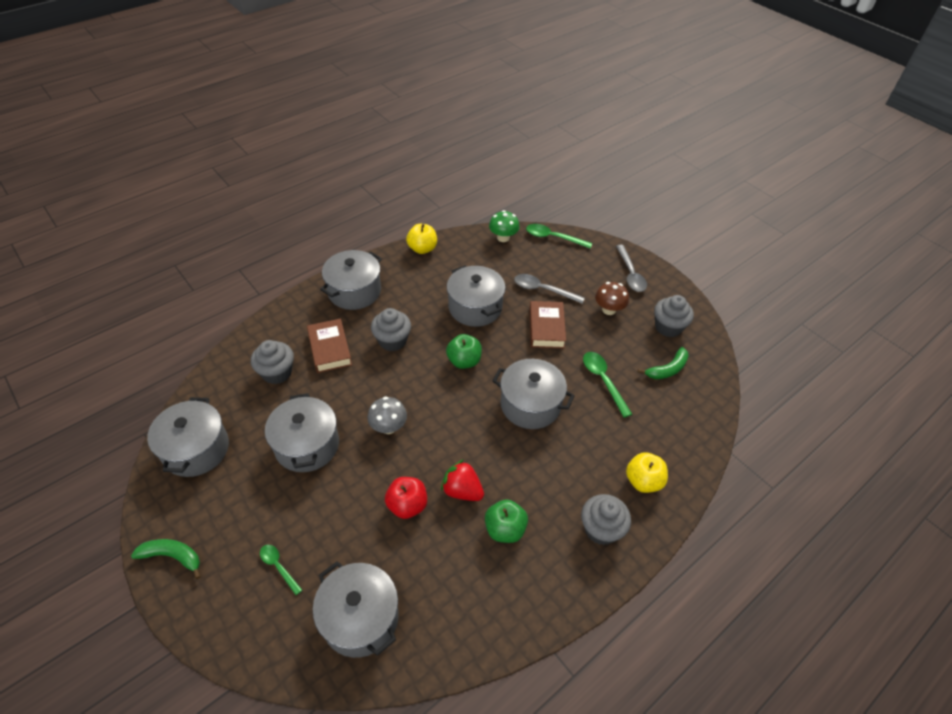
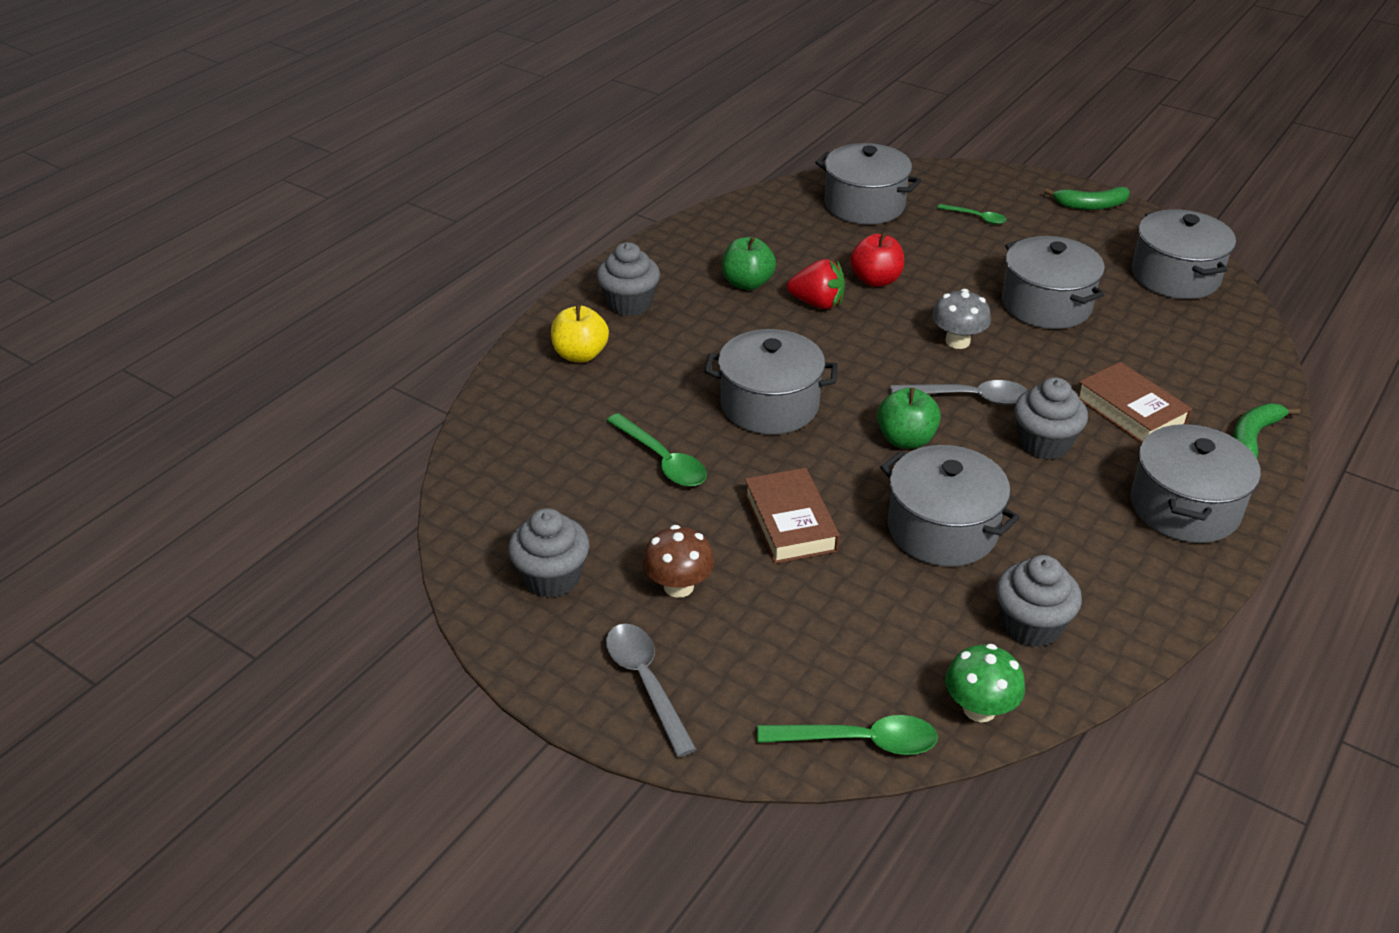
camera: 165 degrees right, 10 degrees down
(277, 373) = (1173, 366): grey cupcake -> grey cupcake (1031, 625)
(422, 249) = (1137, 630): yellow apple -> none
(543, 290) = (828, 597): grey spoon -> grey spoon (969, 398)
(667, 369) = (550, 501): green banana -> green banana (1253, 436)

